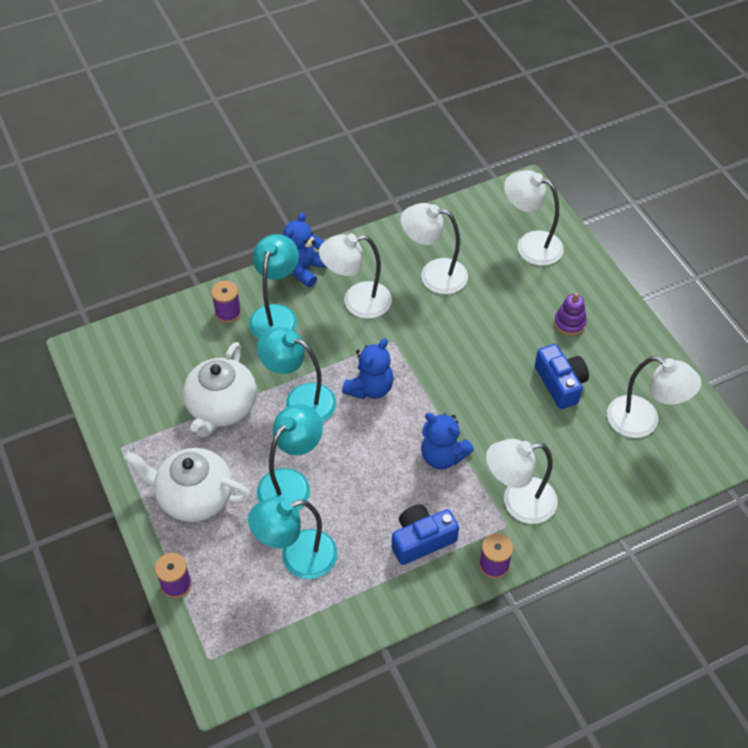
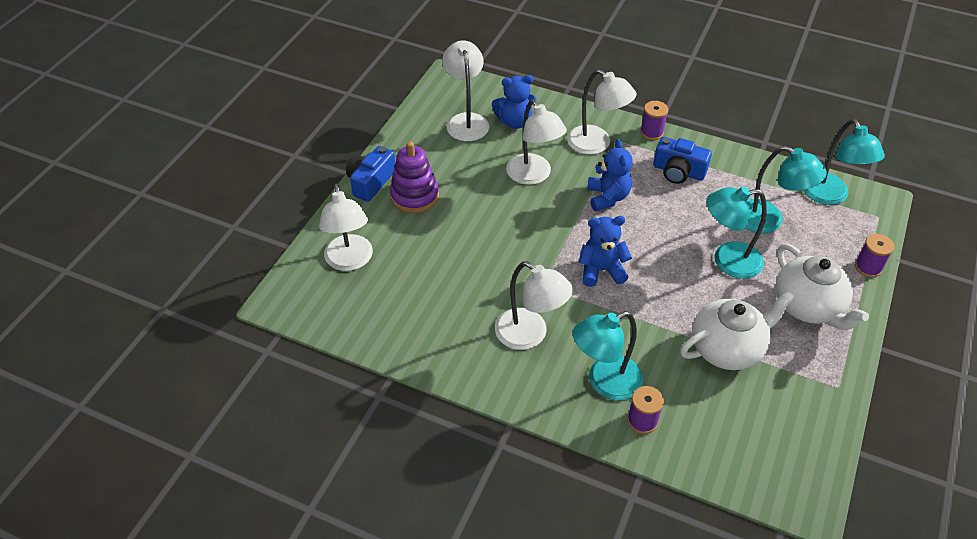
camera: 130 degrees left, 5 degrees down
(300, 400) = (661, 304): turquoise lamp -> turquoise lamp (830, 196)
(304, 269) = (535, 400): blue teddy bear -> blue teddy bear (514, 121)
(433, 275) = (447, 303): white lamp -> white lamp (533, 176)
(560, 383) = (478, 172): blue camera -> blue camera (370, 182)
(569, 323) = (414, 196): purple stacking toy -> purple stacking toy, size x1.61

